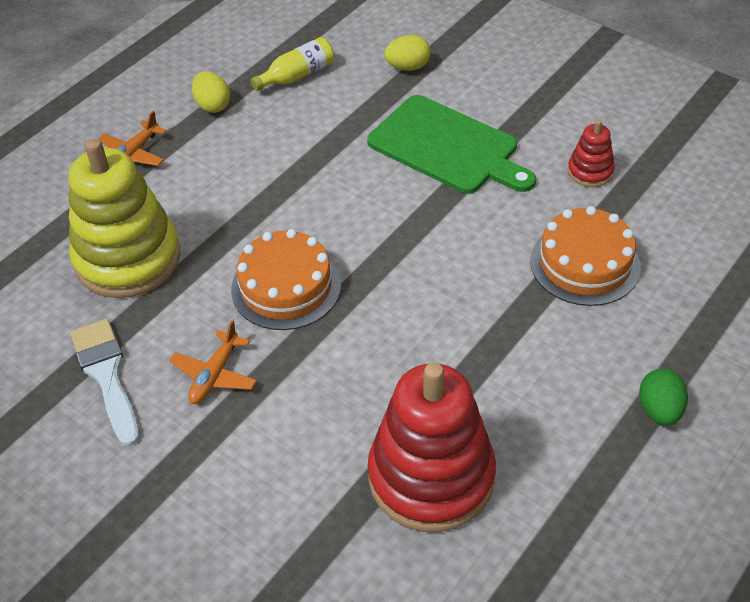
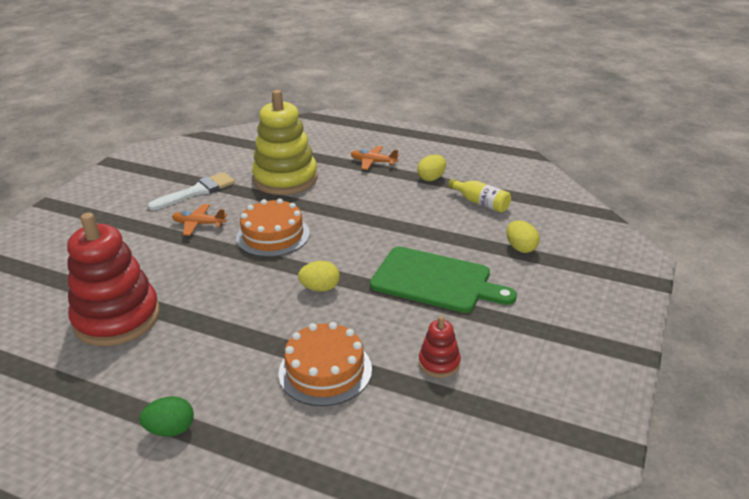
camera: 75 degrees right, 15 degrees down
(429, 250) = (320, 288): none -> yellow egg
(447, 147) = (435, 280): green cutting board -> green cutting board turned 90 degrees counterclockwise

